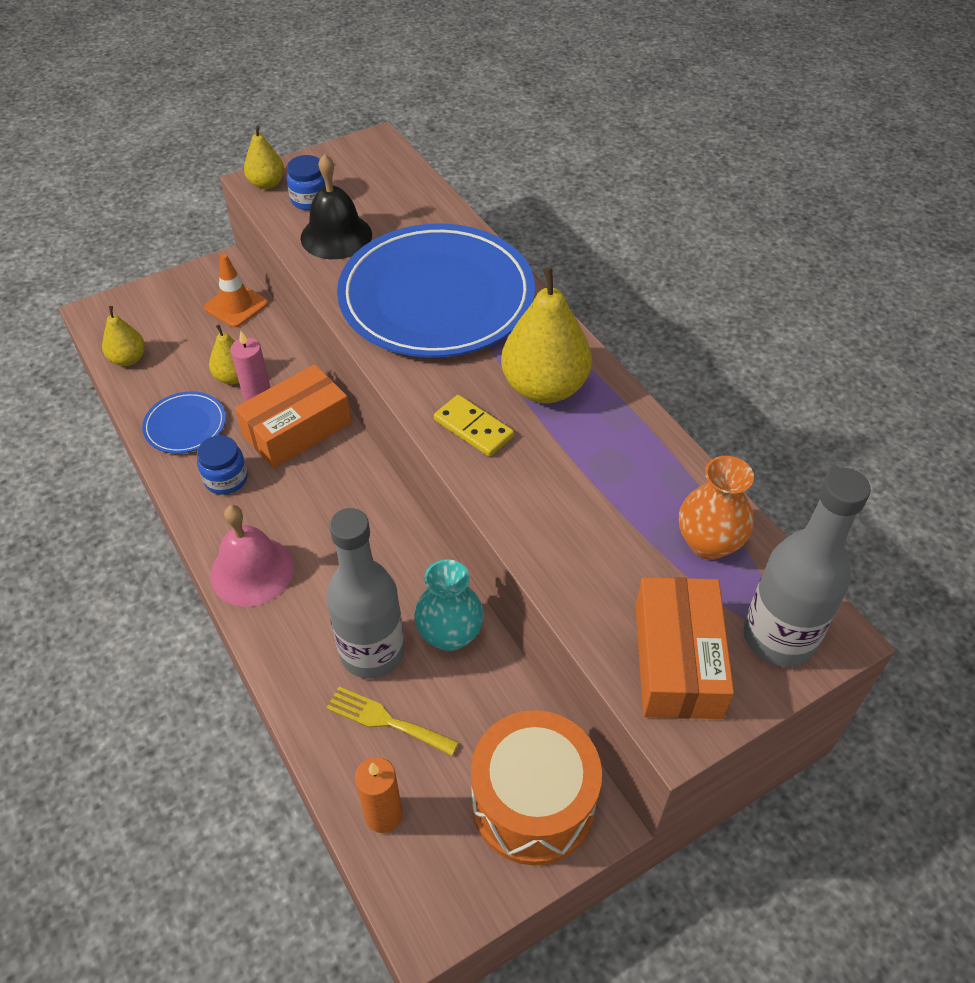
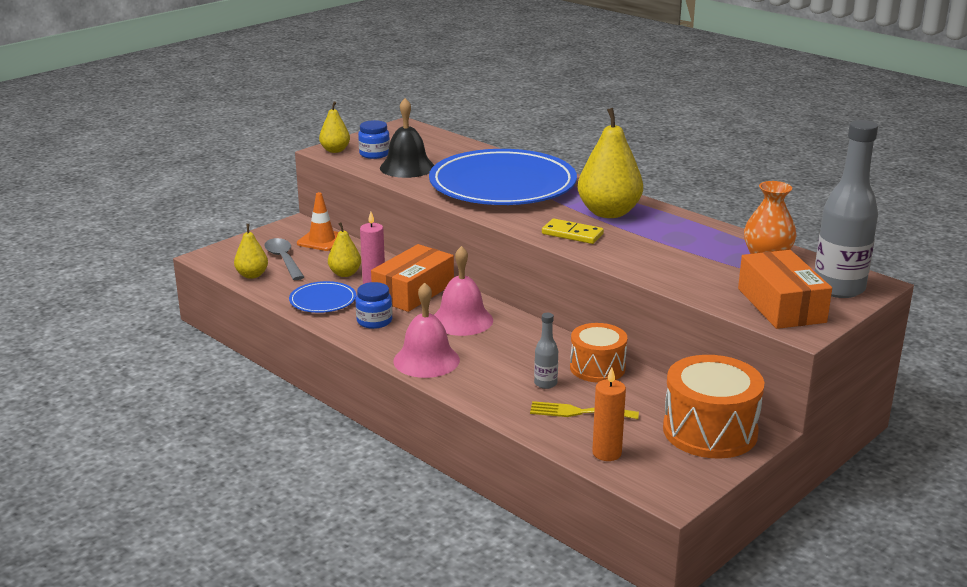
camera: 15 degrees left, 25 degrees down
(176, 335) = (283, 259): none -> grey spoon
(329, 499) = (462, 320): none -> pink bell
(372, 652) = (545, 383): grey bottle -> grey bottle, size x0.45
(450, 634) = (597, 368): turquoise vase -> orange drum

